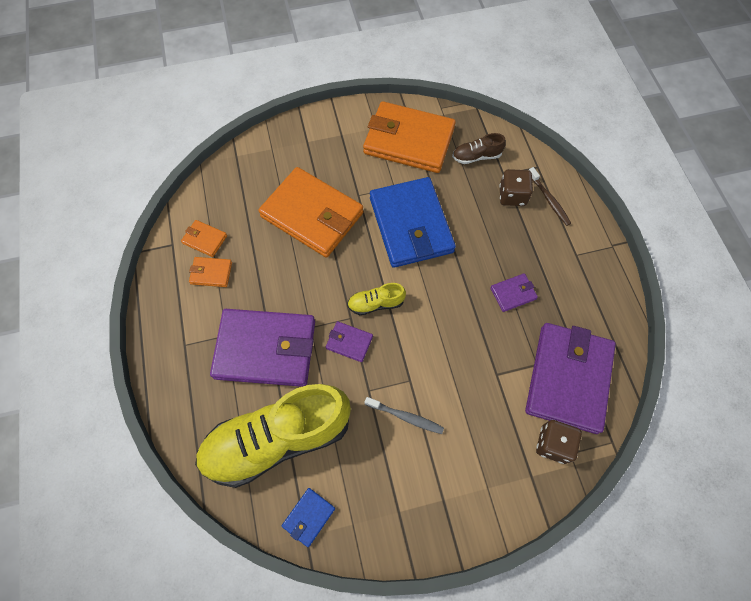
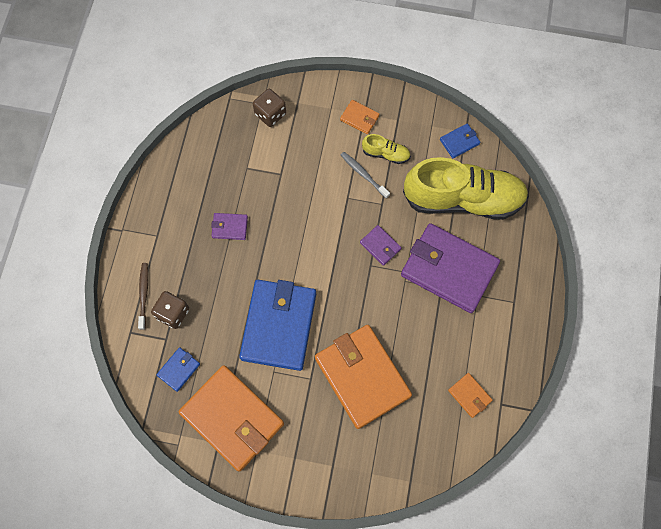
camera: 155 degrees left, 5 degrees up
(211, 273) = (473, 358): orange wallet -> orange wallet (359, 118)
(376, 303) = (344, 268): yellow shoe -> yellow shoe (386, 154)
(476, 156) = (179, 369): brown shoe -> blue wallet
(568, 378) = (230, 149): purple wallet -> none

